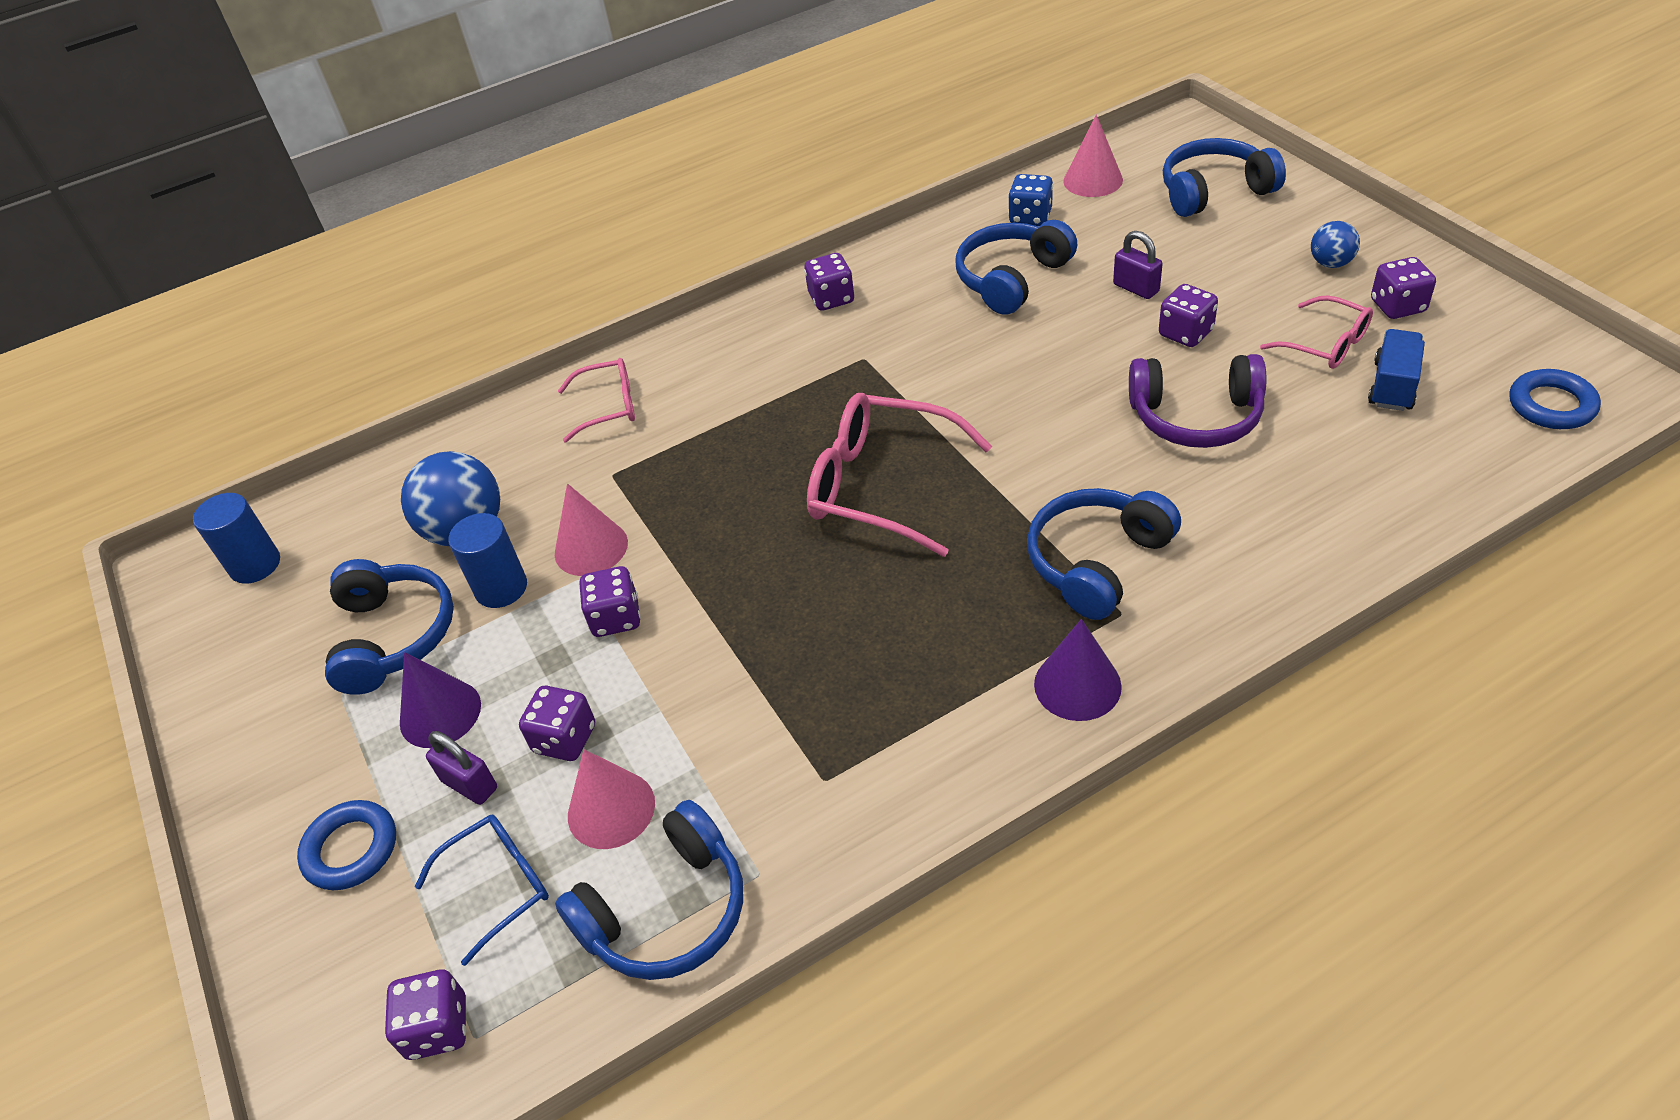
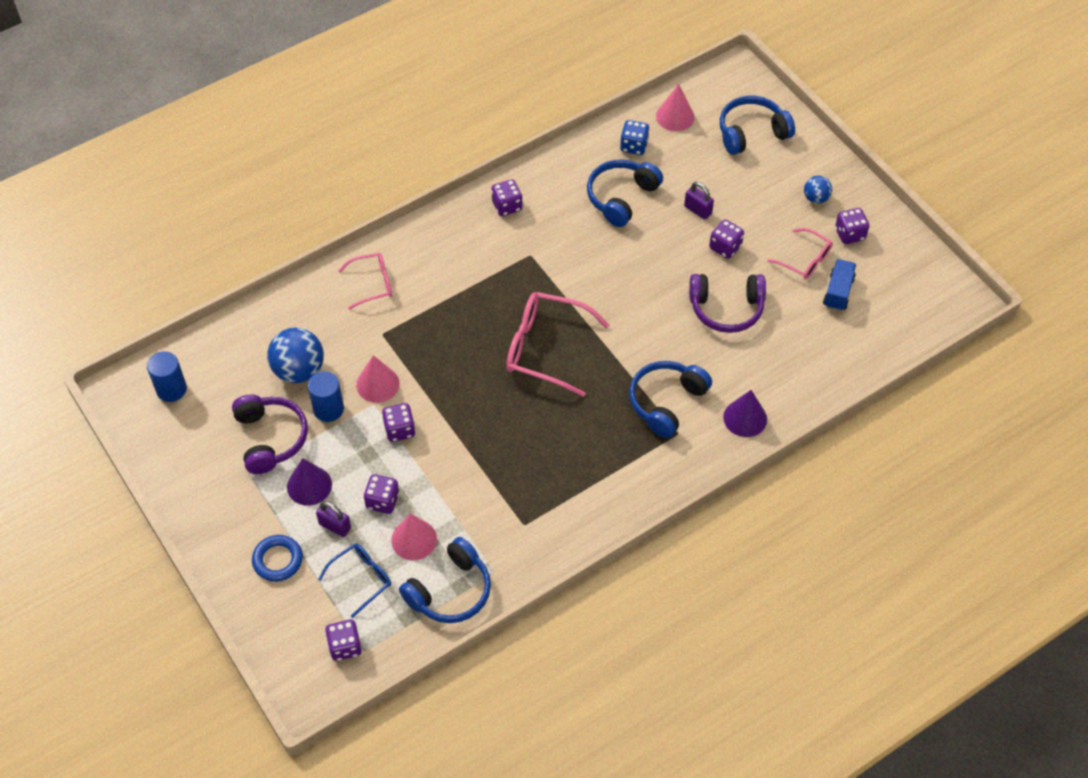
camera: 10 degrees left, 10 degrees up
(393, 636) = (270, 438): blue headphones -> purple headphones
(1077, 685) = (653, 474): purple cone -> purple cone (745, 418)
(1551, 405) = (921, 310): blue ring -> none

